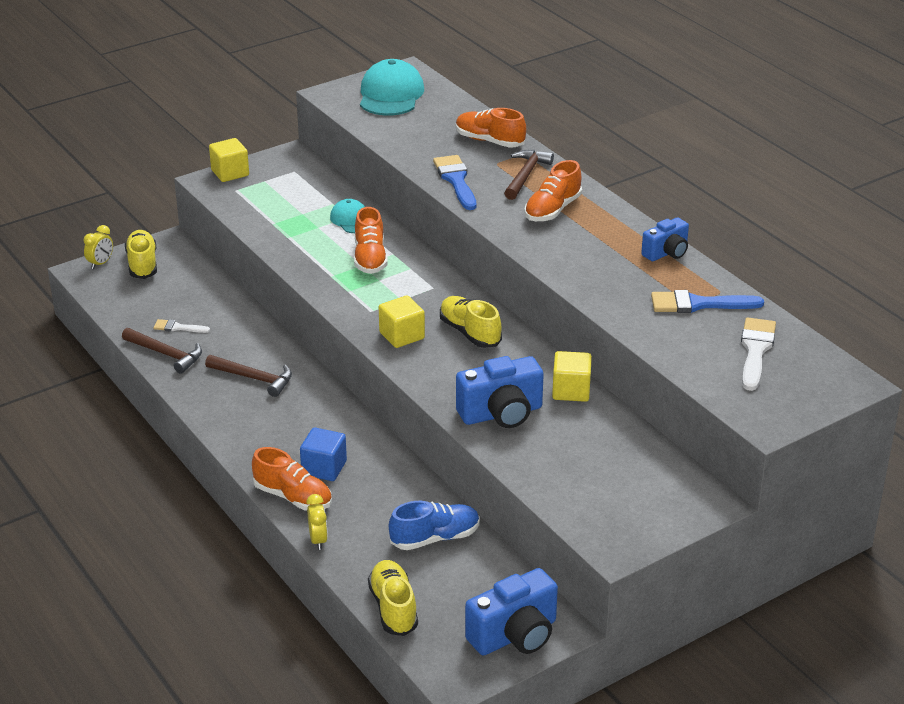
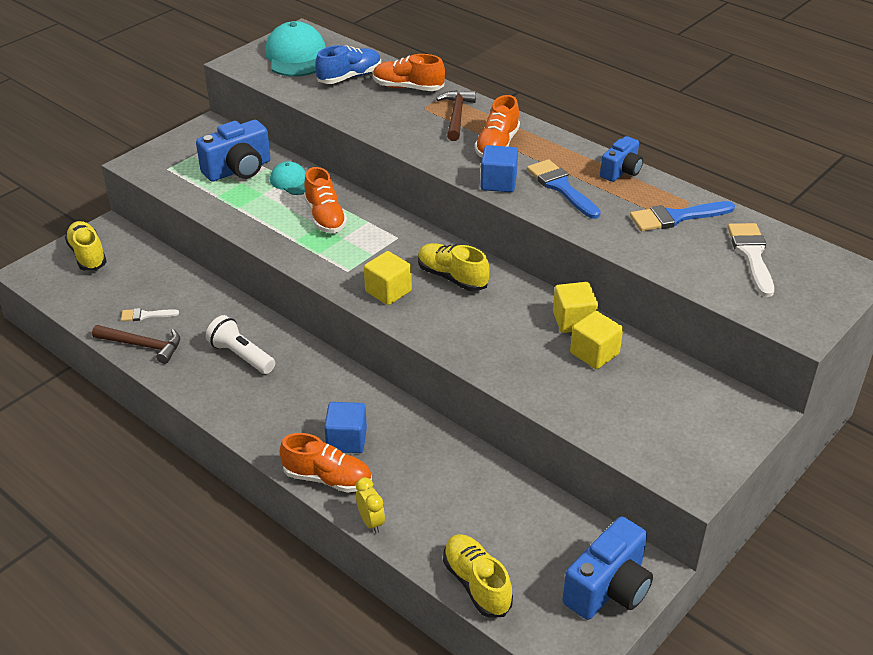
camera: 15 degrees left, 5 degrees up
(100, 263) = (44, 261): yellow clock -> none
(230, 173) = (155, 152): yellow cube -> yellow cube (594, 353)
(254, 378) = (241, 356): brown hammer -> white flashlight
(435, 538) = (486, 495): blue shoe -> blue shoe (349, 77)
(456, 180) = (394, 129): blue brush -> blue brush (561, 187)
(501, 414) = (519, 357): blue camera -> blue camera (238, 170)
(536, 246) = (498, 183): none -> blue cube

